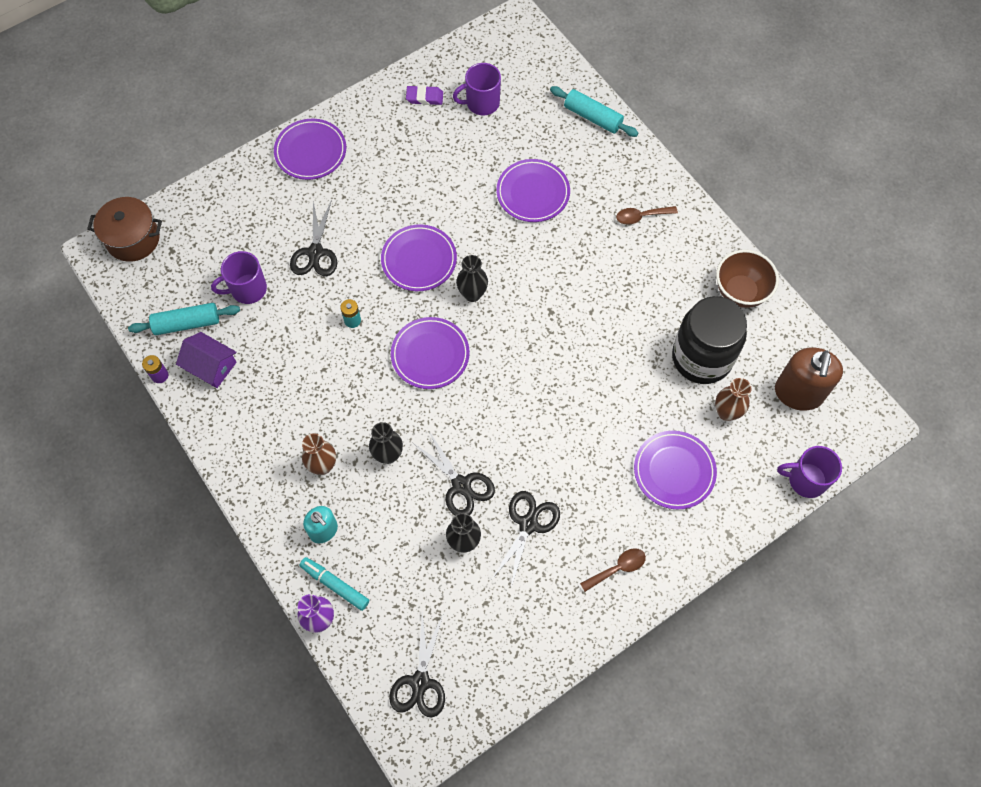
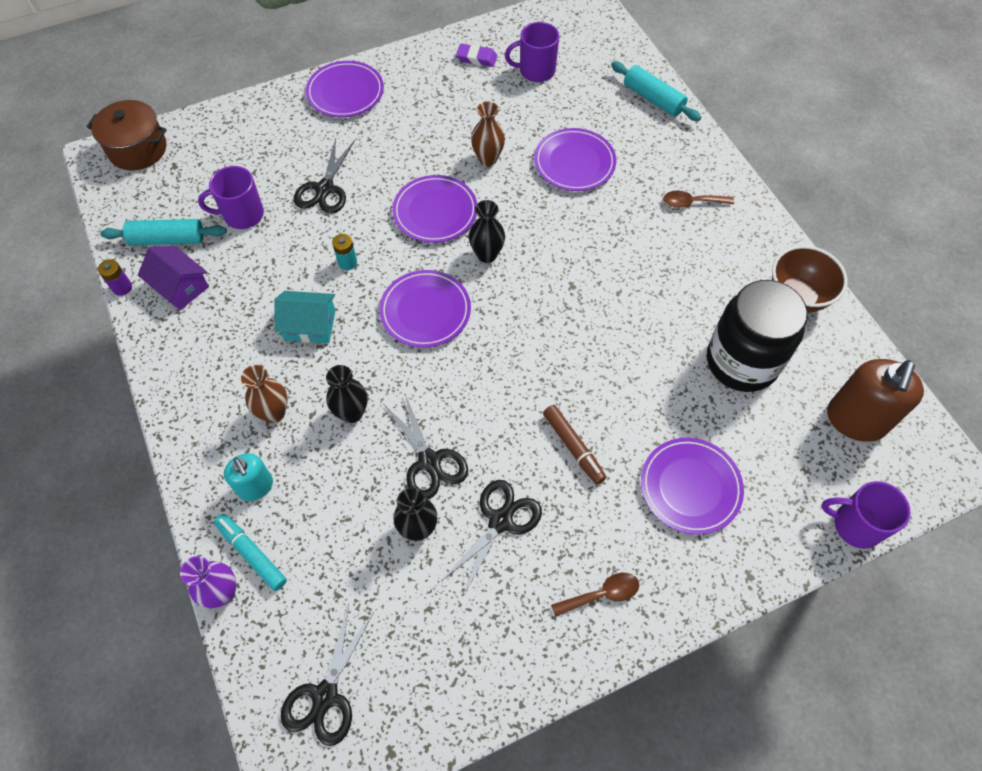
camera: 10 degrees right, 5 degrees down
(333, 383) = (310, 325): none -> turquoise house
(576, 453) = (573, 447): none -> brown marker
(726, 412) = (764, 428): brown vase -> brown vase (488, 159)

